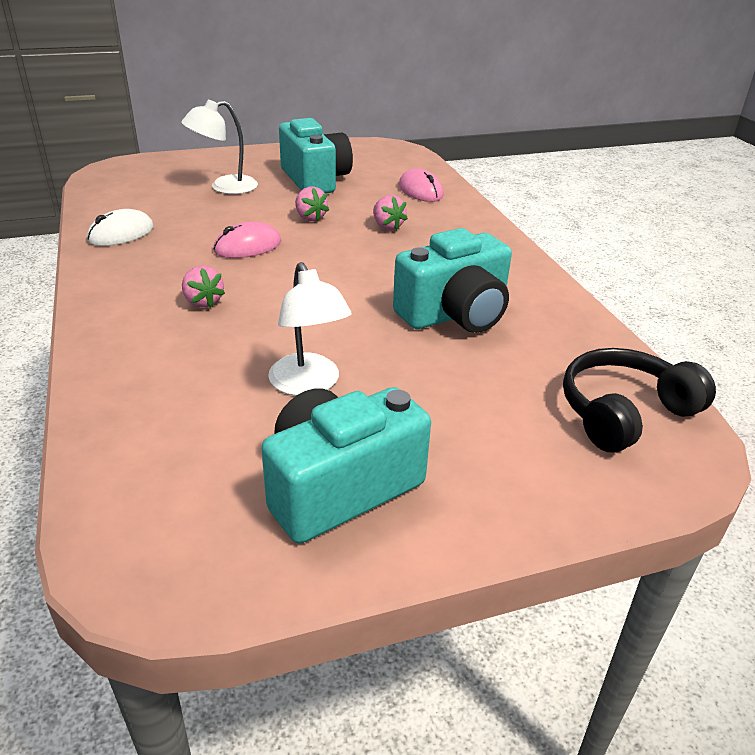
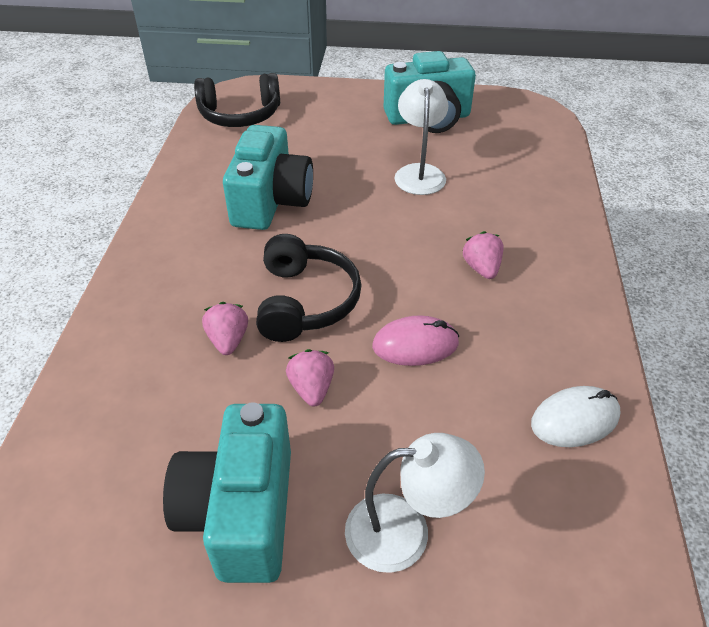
camera: 155 degrees left, 10 degrees up
(351, 253) = (305, 301): none -> black headphones
(420, 191) = (109, 419): pink mouse -> none
(455, 314) = (271, 201): turquoise camera -> turquoise camera turned 105 degrees clockwise

